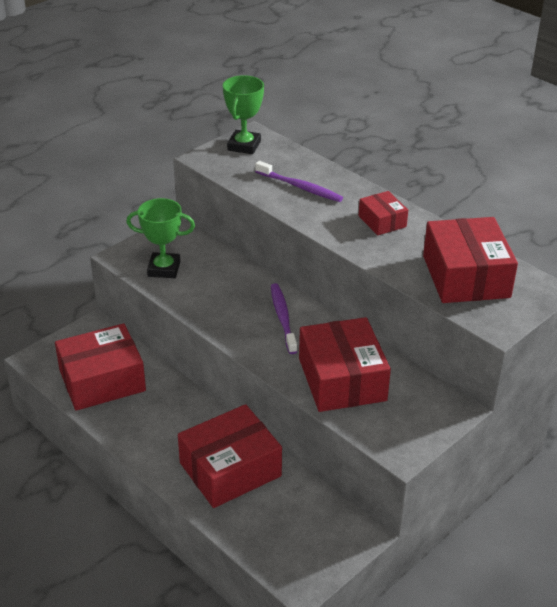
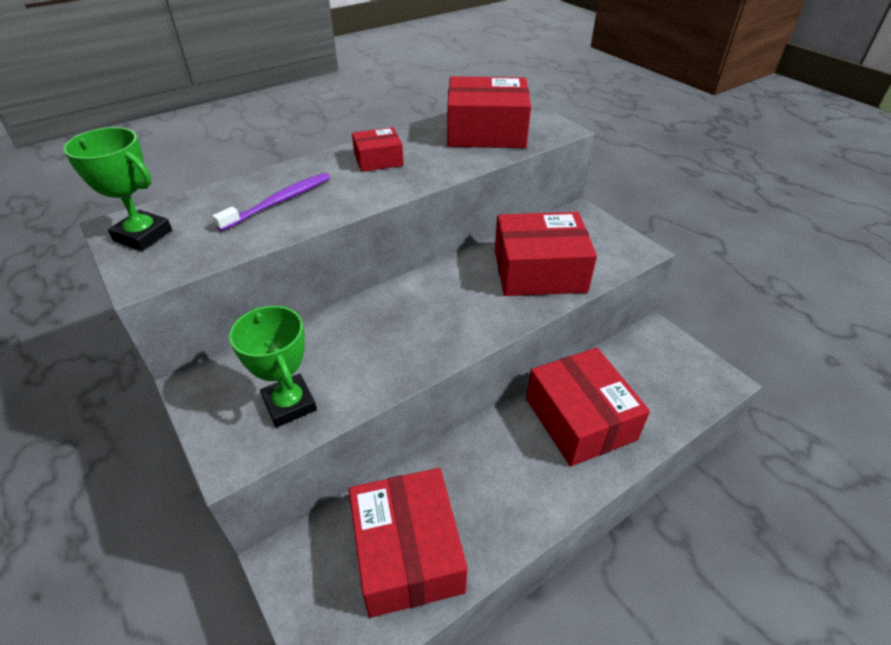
camera: 80 degrees left, 5 degrees up
(164, 269) = (290, 404): green trophy -> green trophy turned 45 degrees counterclockwise
(283, 318) = (431, 300): purple toothbrush -> none

